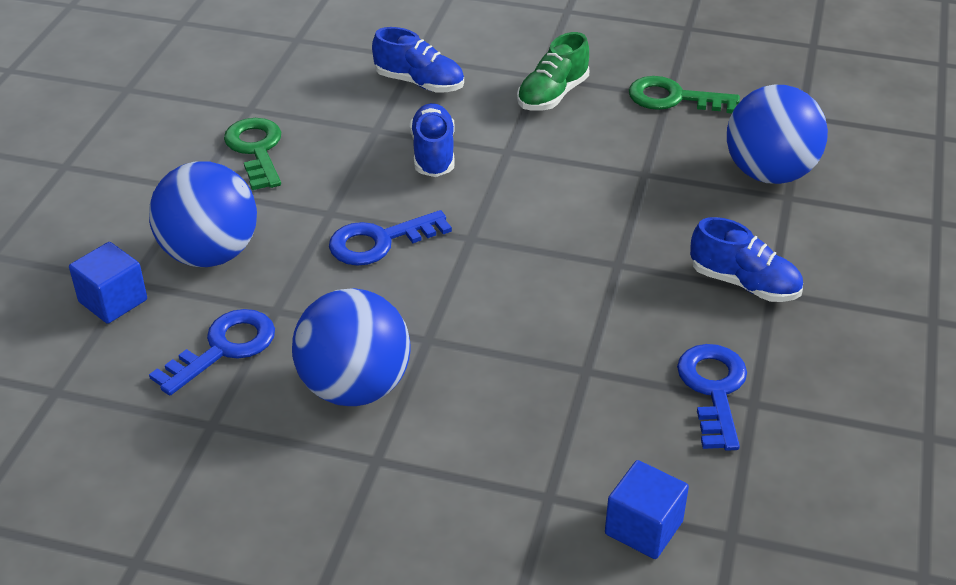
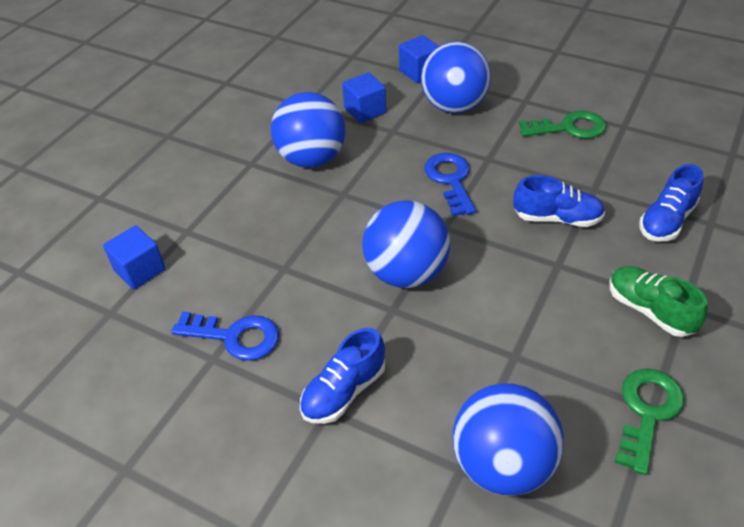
camera: 105 degrees right, 5 degrees up
(224, 348) = (365, 111): blue key -> blue cube
(558, 260) = (406, 273): none -> blue ball

